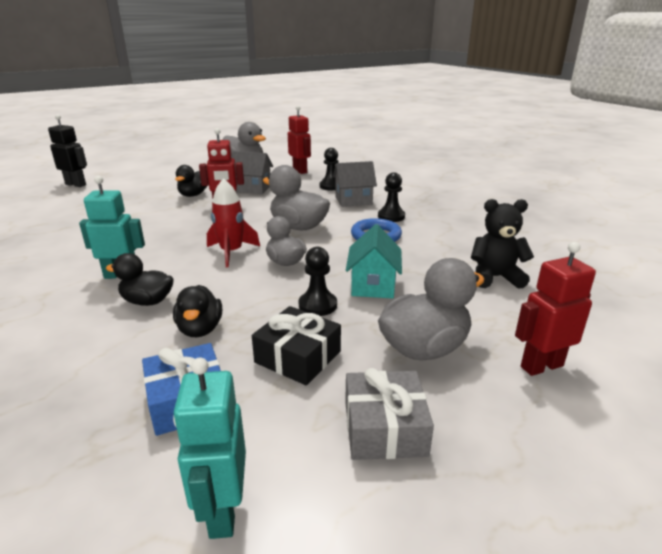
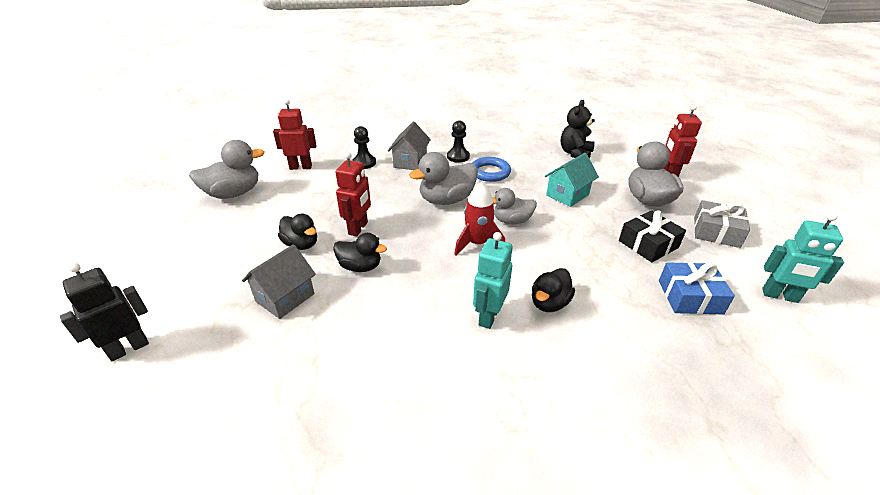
camera: 65 degrees left, 10 degrees up
(200, 329) = (604, 280): black duck -> black duck (360, 266)
(252, 188) = (323, 203): grey house -> grey house (285, 298)
(317, 305) = (586, 222): black pawn -> none
(373, 285) = (567, 195): turquoise house -> turquoise house turned 75 degrees counterclockwise

